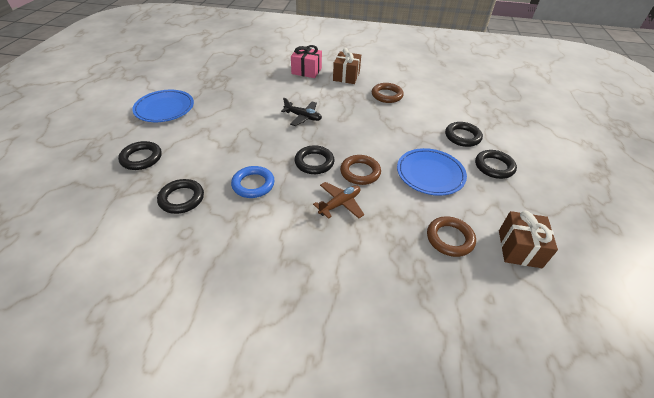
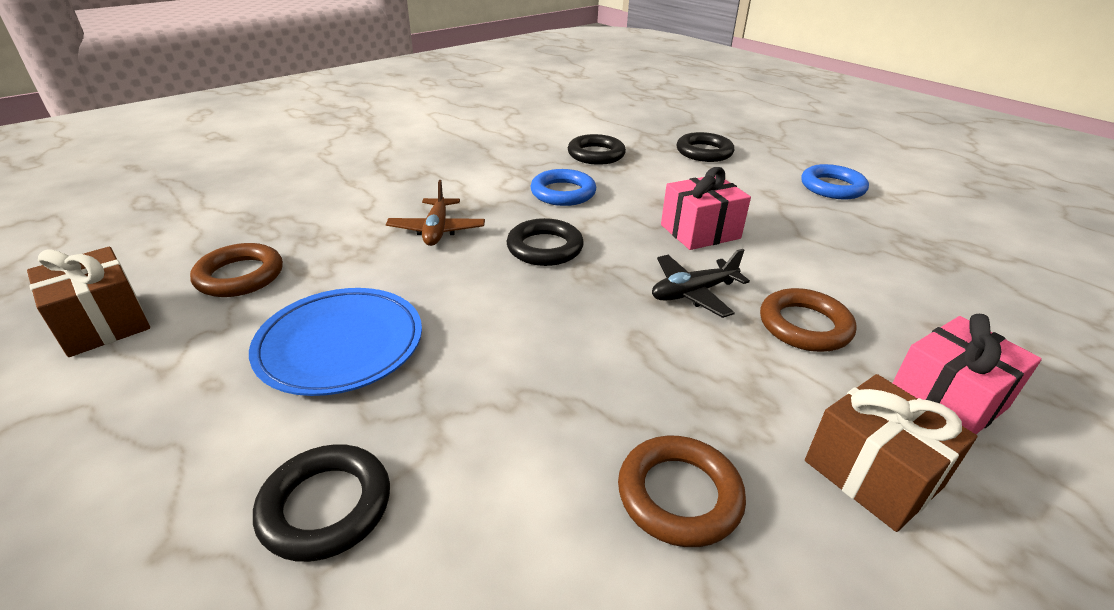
camera: 130 degrees right, 10 degrees down
(165, 108) = (832, 187): blue plate -> blue ring
(252, 129) = (700, 231): none -> pink gift
(360, 172) = (463, 275): brown ring -> brown ring (804, 326)
(494, 167) = (187, 463): black ring -> none

